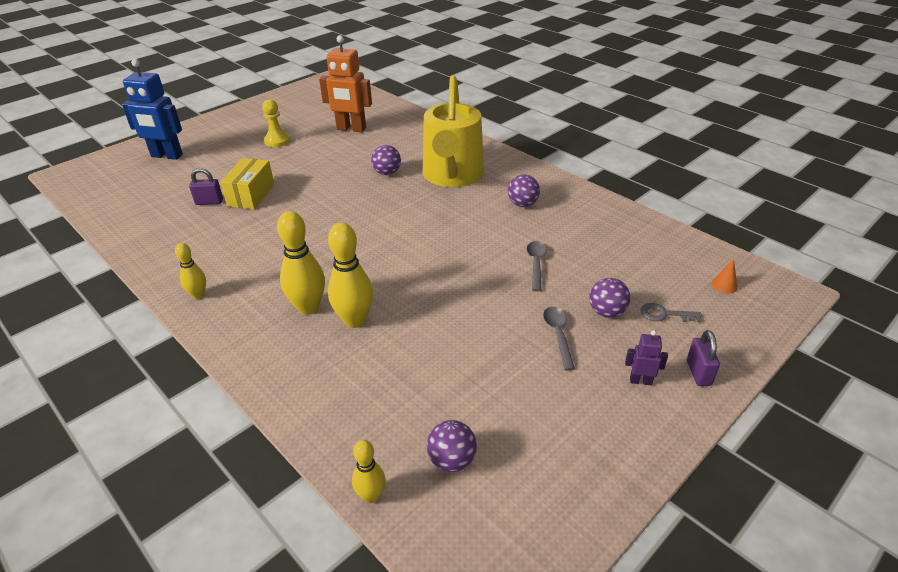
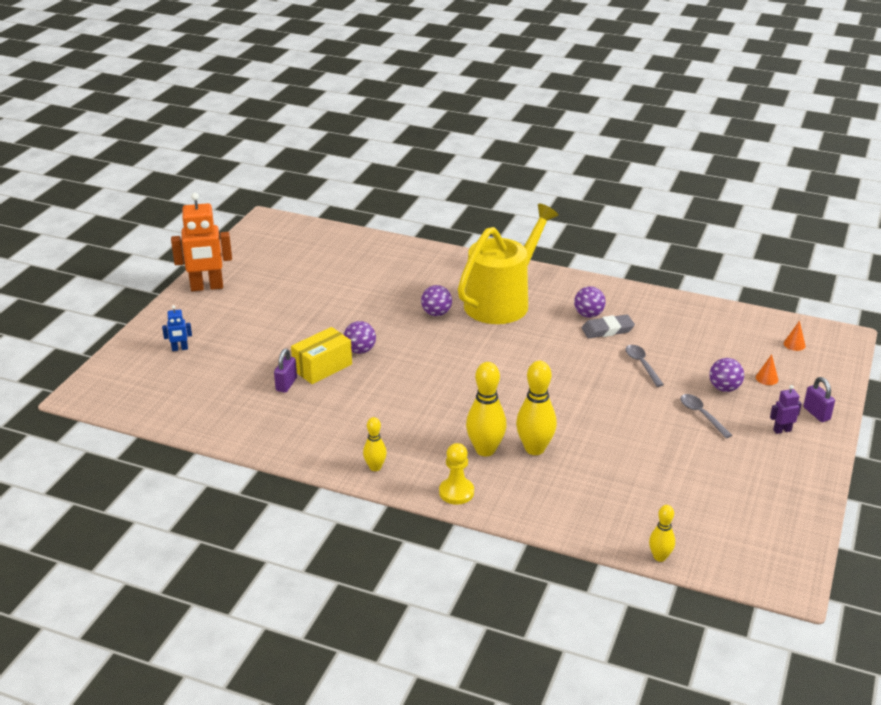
camera: 25 degrees left, 5 degrees down
(166, 156) = (180, 349): blue robot -> blue robot, size x0.45
(209, 202) = (286, 384): purple padlock -> purple padlock turned 45 degrees counterclockwise
(251, 195) = (322, 367): yellow box -> yellow box turned 60 degrees clockwise
(277, 141) = (286, 305): yellow pawn -> yellow pawn (456, 492)
(351, 129) = (353, 275): orange robot -> orange robot (207, 287)
(452, 175) = (501, 302): yellow watering can -> yellow watering can turned 120 degrees counterclockwise
(452, 460) = (695, 519): purple ball -> purple ball (360, 350)
(529, 222) = (607, 330): none -> grey eraser
(664, 314) = (766, 378): grey key -> orange cone

